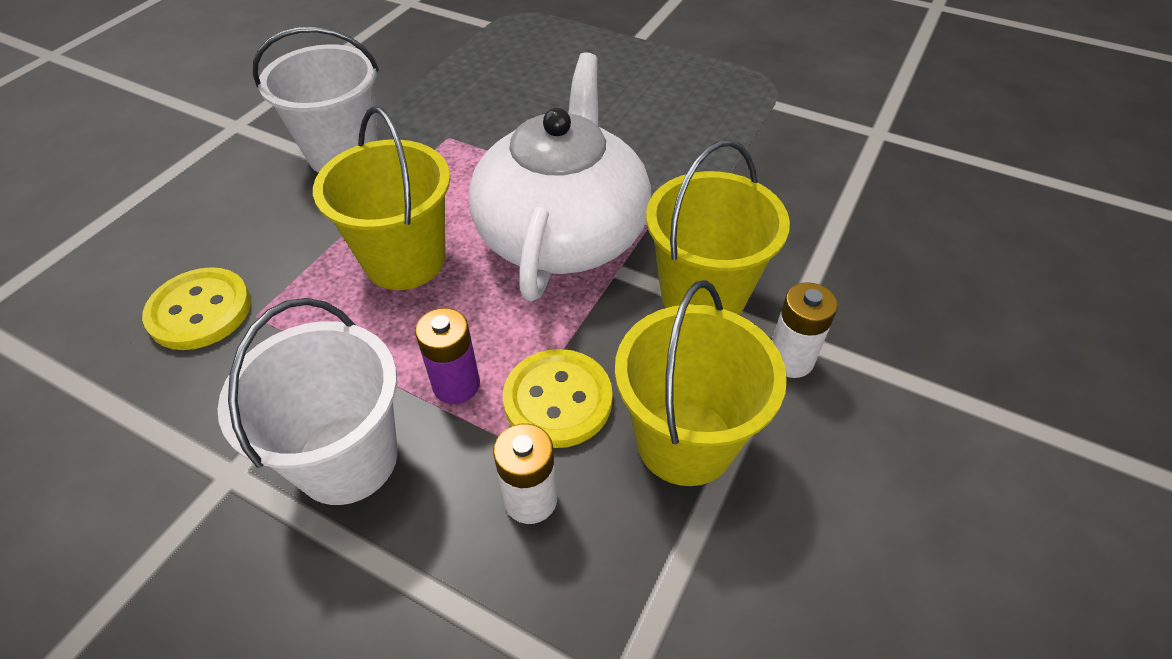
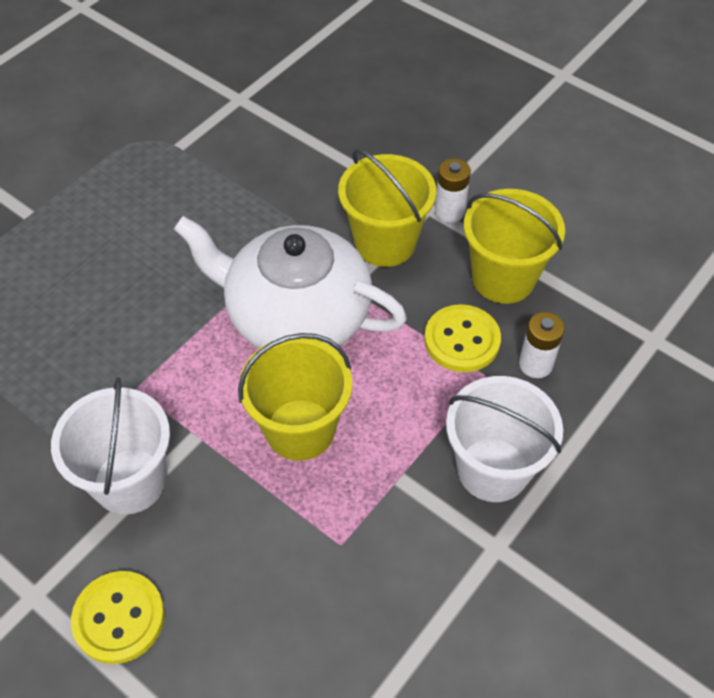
camera: 80 degrees left, 5 degrees up
(200, 311) = (324, 592): yellow button -> yellow button (119, 618)
(456, 385) = (439, 399): purple battery -> none

